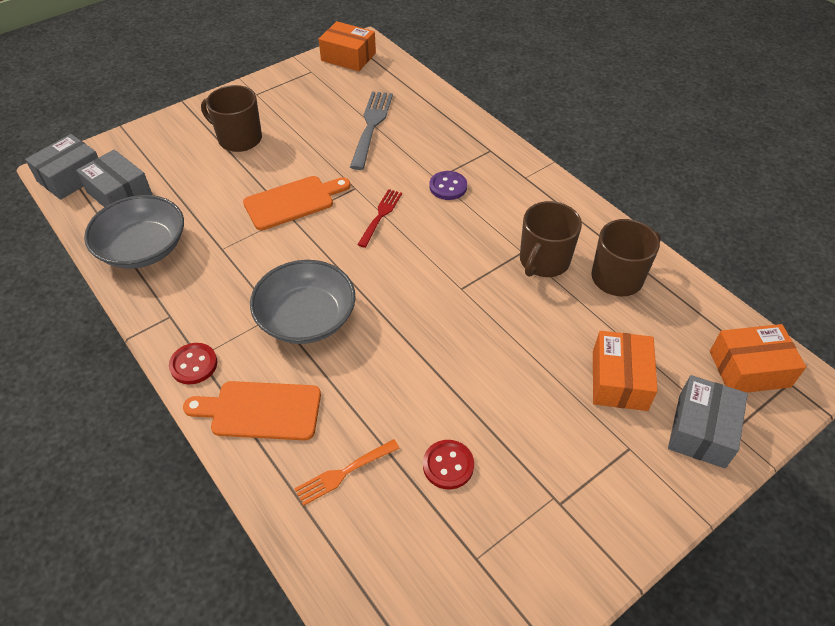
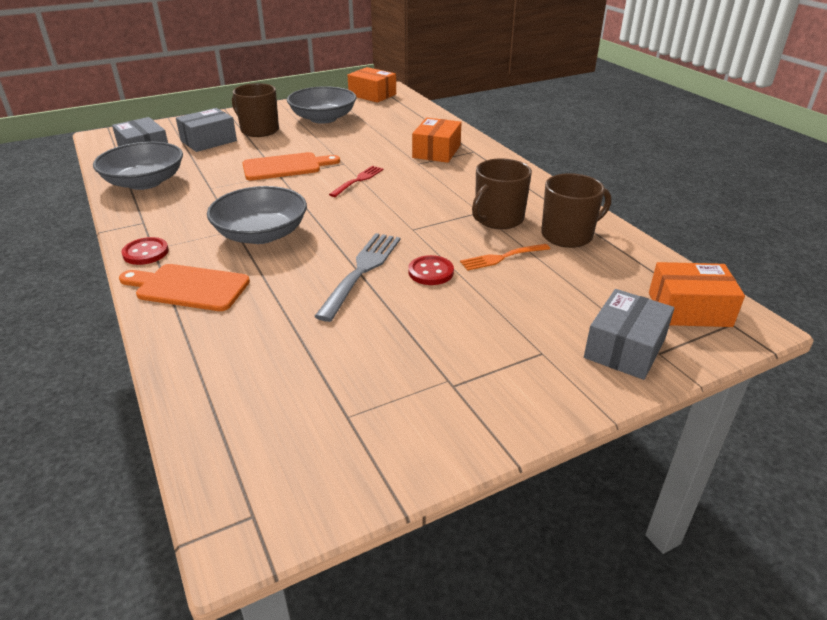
camera: 10 degrees right, 15 degrees down
(71, 177) = (112, 140): grey box -> grey box (209, 141)
(306, 108) = (323, 118): none -> grey bowl
(344, 472) = (244, 337): orange fork -> orange fork (502, 257)
(371, 127) = (374, 131): grey fork -> grey fork (361, 272)
(448, 187) = (426, 169): purple button -> none
(448, 465) = (348, 344): red button -> red button (431, 272)
(619, 380) = (547, 303): orange box -> orange box (436, 151)

